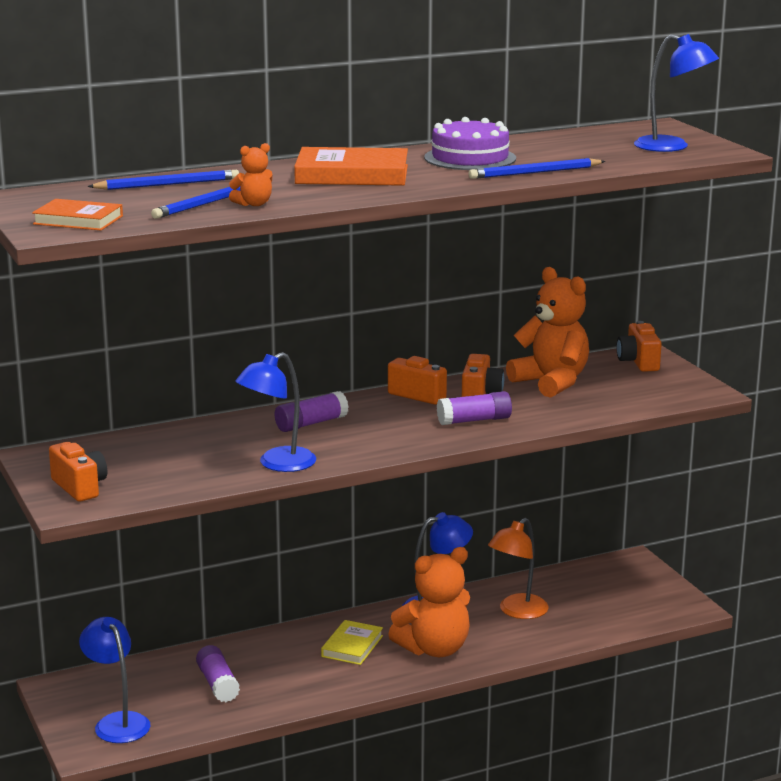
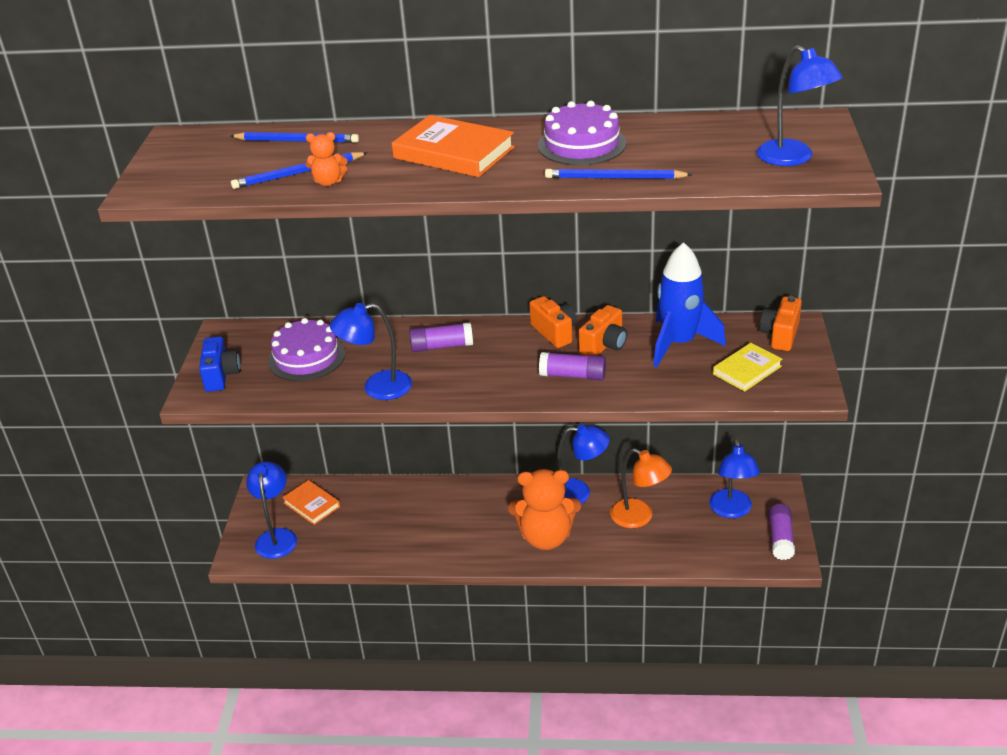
camera: 30 degrees right, 15 degrees up
(78, 220) = (179, 179): orange book -> orange book (311, 505)
(80, 487) = (221, 375): orange camera -> blue camera
(166, 457) = (306, 357): none -> purple cake
(218, 684) = (367, 522): purple glue stick -> purple glue stick (780, 539)
(352, 646) = (487, 514): yellow book -> yellow book (747, 370)
(517, 611) = (639, 517): orange lamp -> orange lamp turned 120 degrees counterclockwise
(551, 382) = (679, 343): orange teddy bear -> blue rocket
(604, 586) = (732, 510): none -> blue lamp

